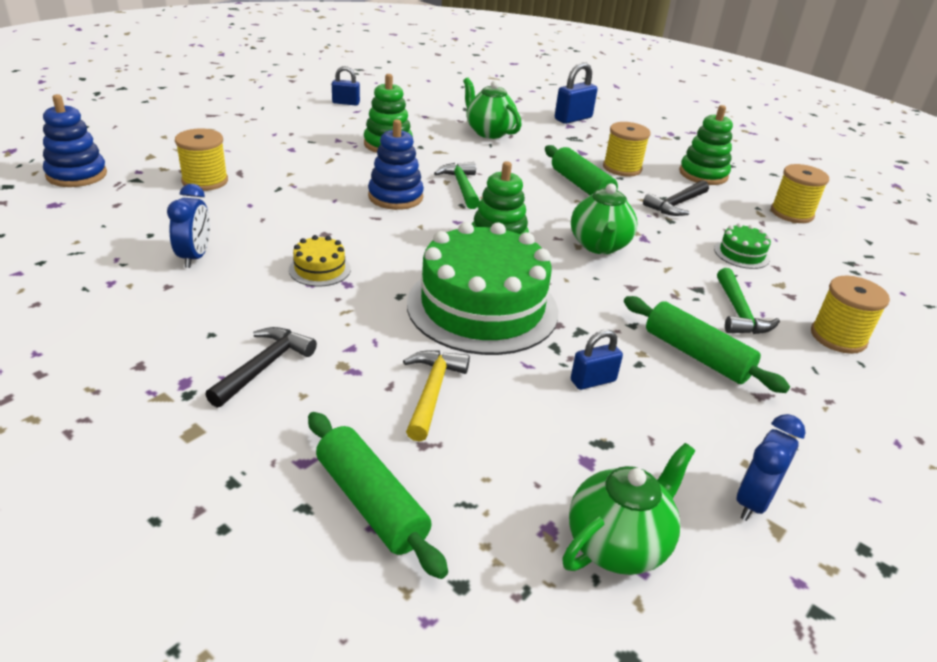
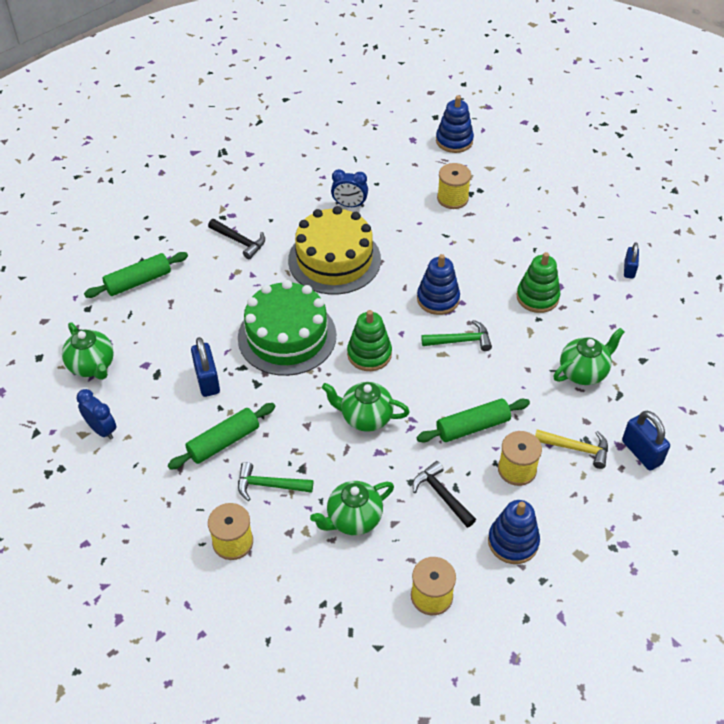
camera: 100 degrees right, 15 degrees up
(320, 269) = (334, 260): yellow cake -> yellow cake, size x2.39
(432, 392) = (209, 307): yellow hammer -> yellow hammer (576, 448)
(593, 381) = (207, 380): blue padlock -> blue padlock, size x1.55
(703, 174) = (513, 541): green stacking toy -> blue stacking toy
(741, 254) = (353, 519): green cake -> green teapot

